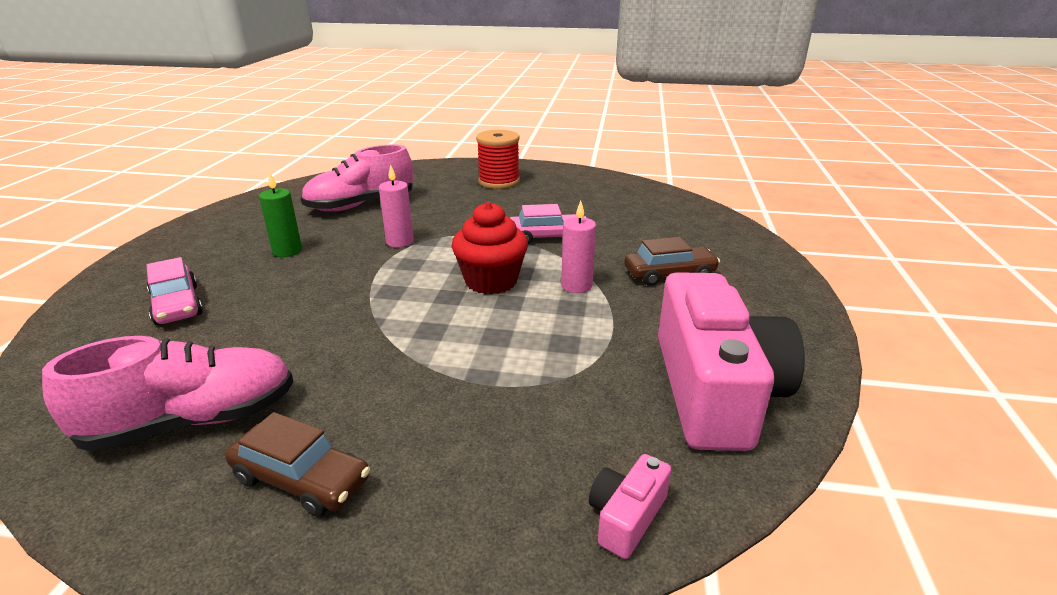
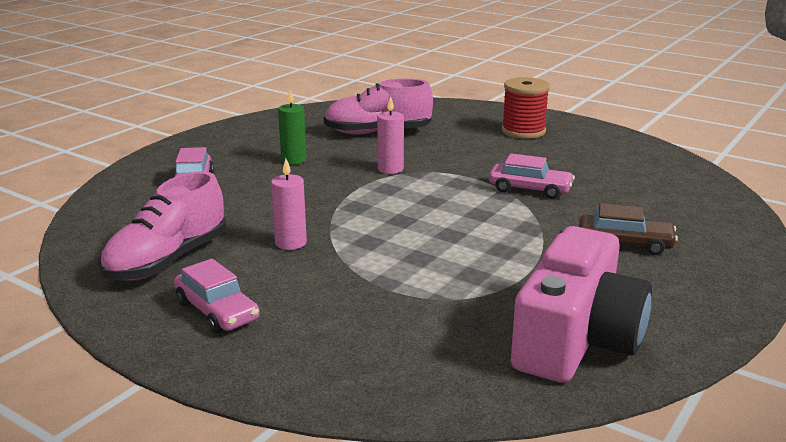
camera: 25 degrees right, 5 degrees down
(192, 421) = (168, 261): pink shoe -> pink shoe turned 120 degrees clockwise
(301, 479) = (217, 311): brown car -> pink car
(491, 281) = (446, 216): red cupcake -> none
(576, 286) = (522, 235): pink candle -> pink candle (291, 243)
(626, 517) = (424, 393): pink camera -> none

